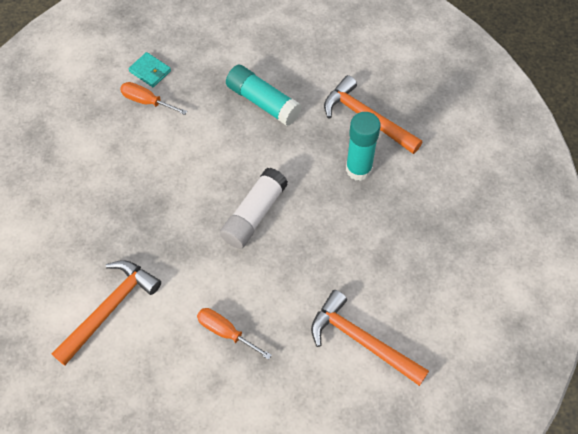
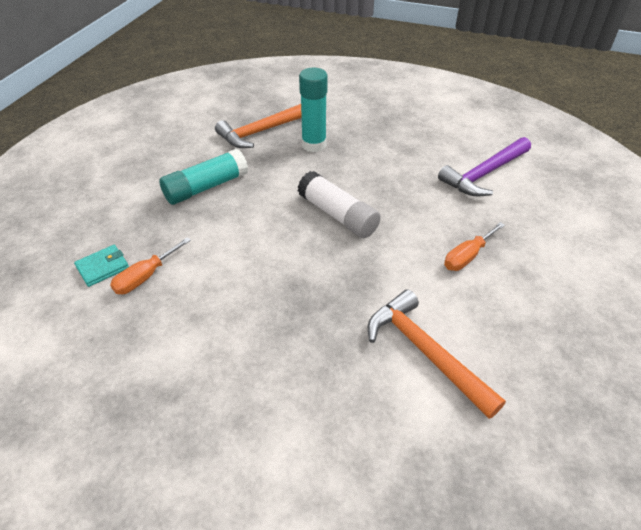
camera: 75 degrees left, 15 degrees down
(361, 340) = (484, 174): orange hammer -> purple hammer

